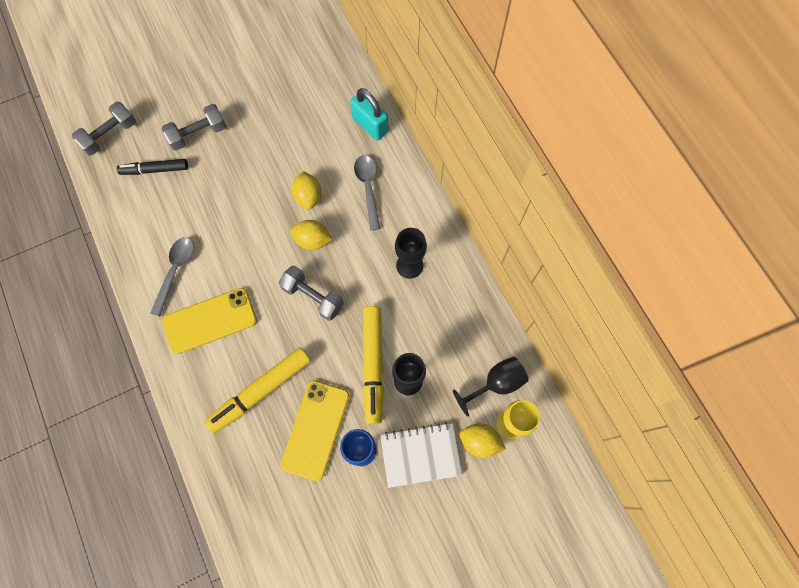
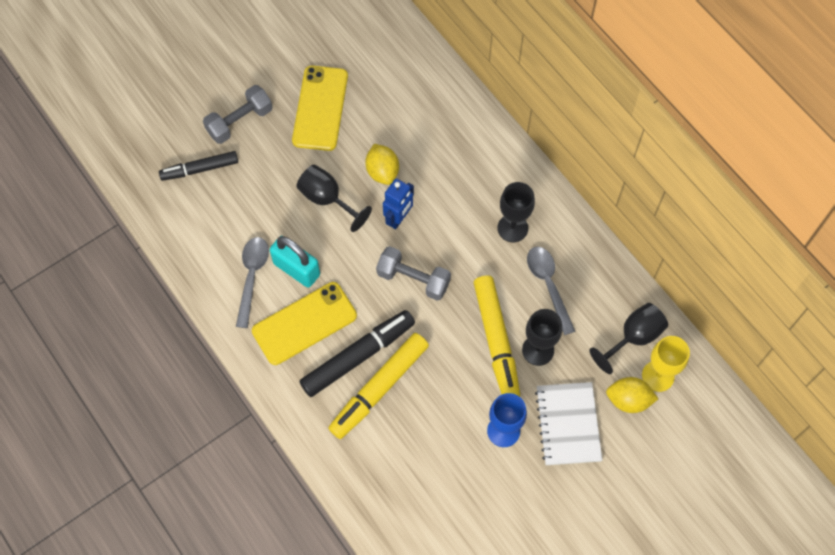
camera: 10 degrees left, 5 degrees down
(110, 135) = (137, 139): grey dumbbell -> none
(249, 358) = (358, 356): none -> black marker
(255, 213) = (327, 199): none -> black goblet
(312, 240) = (398, 218): yellow lemon -> blue robot
(315, 429) = (449, 418): yellow phone -> yellow phone (320, 108)
(368, 188) = (447, 152): grey spoon -> grey spoon (548, 285)
(370, 125) = (434, 81): turquoise padlock -> turquoise padlock (296, 269)
(420, 455) = (568, 424): white notebook -> white notebook turned 75 degrees counterclockwise

